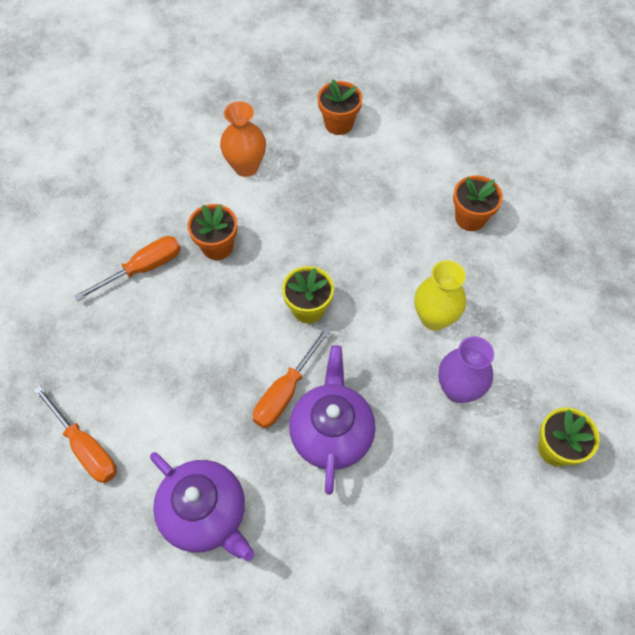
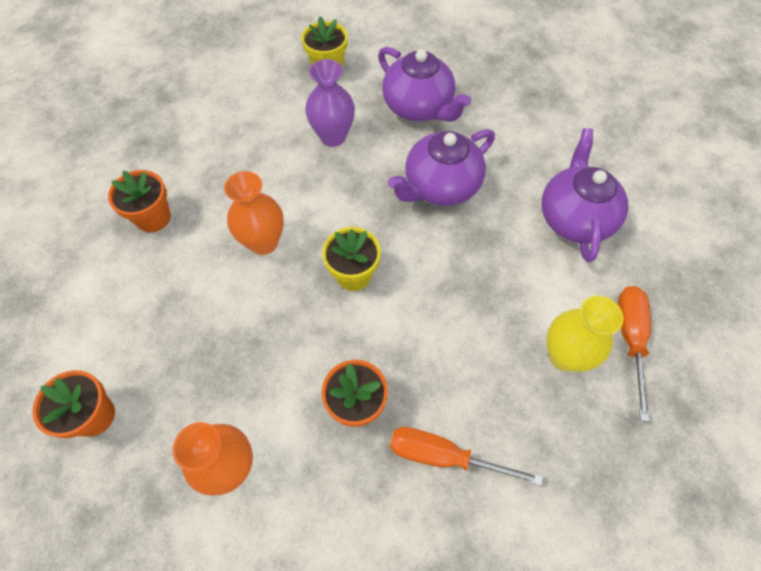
camera: 130 degrees left, 0 degrees up
(285, 392) = (440, 236): orange screwdriver -> none
(387, 271) = (263, 242): none -> orange vase
(434, 318) = (283, 183): yellow vase -> yellow vase (564, 356)
(437, 492) = (419, 107): none -> purple teapot

